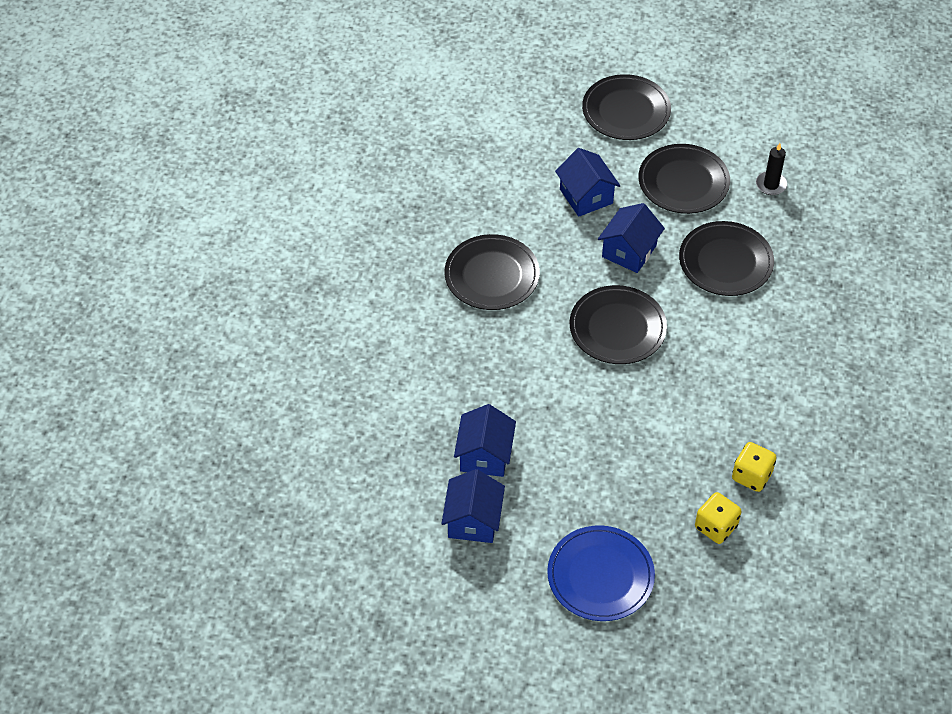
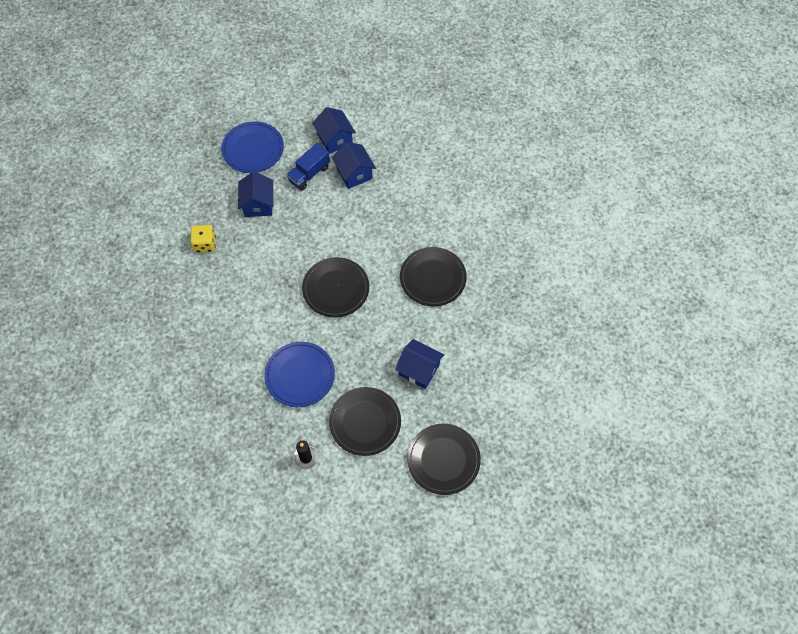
camera: 145 degrees right, 10 degrees up
(546, 491) = (309, 174): none -> blue truck
(629, 251) = (364, 345): blue house -> blue house (258, 204)
(716, 527) = (209, 205): yellow dice -> none
(725, 261) = (300, 375): black plate -> blue plate

